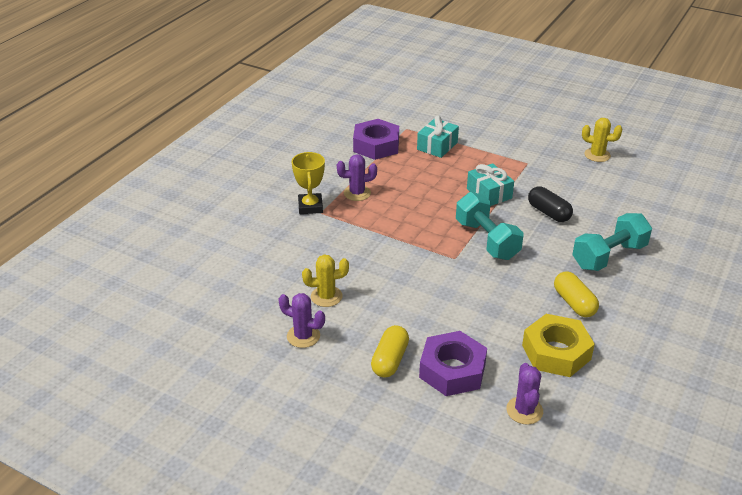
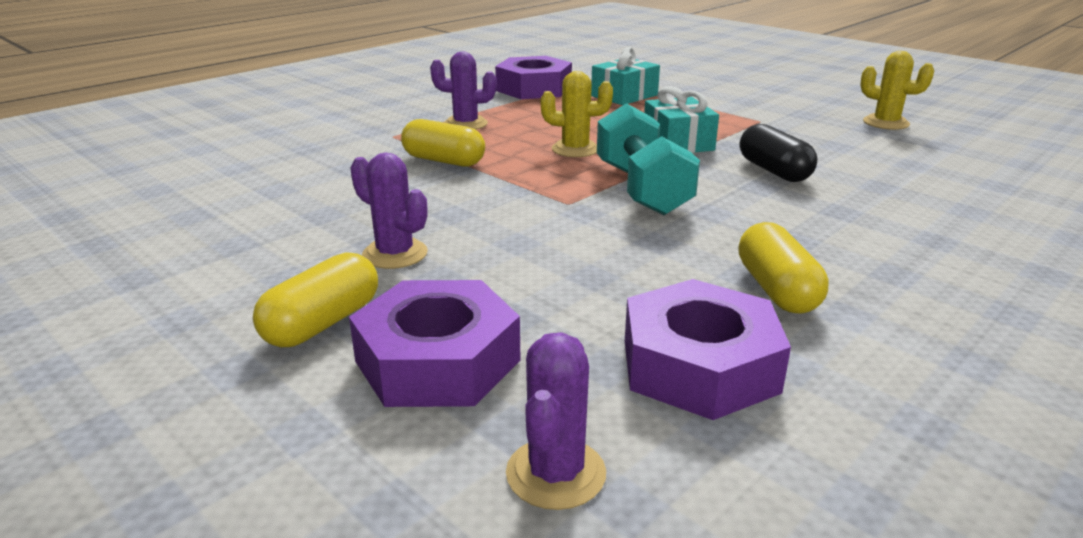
camera: 15 degrees right, 10 degrees down
(303, 336) = (201, 265): purple cactus -> purple cactus (395, 254)
(310, 207) = (383, 129): yellow trophy -> none
(326, 296) = (300, 221): yellow cactus -> yellow cactus (575, 149)
(367, 232) = (444, 161): none -> yellow capsule
(556, 352) = (699, 366): yellow nut -> purple nut
(609, 256) = (876, 233): turquoise dumbbell -> none

